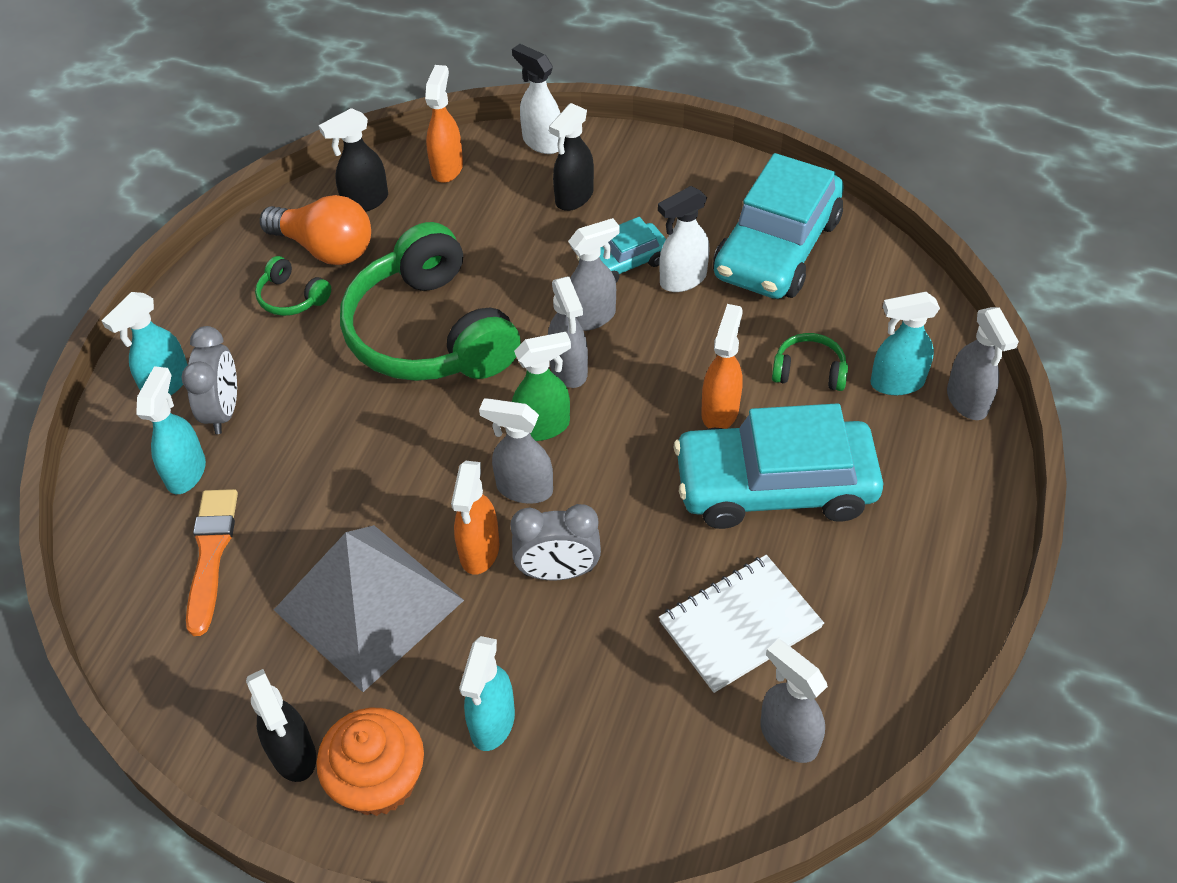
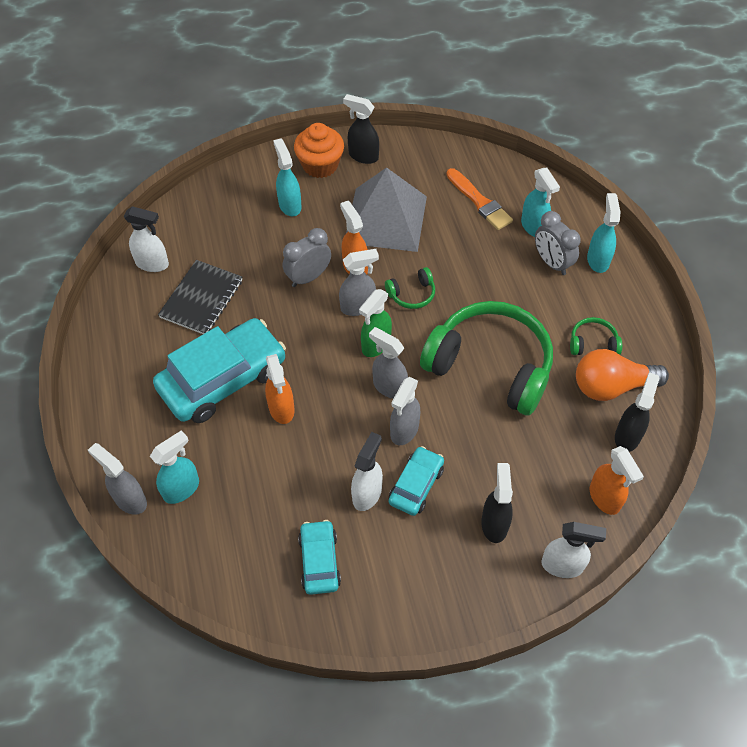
camera: 145 degrees right, 5 degrees up
(740, 624) = (202, 299): white notebook -> black notebook
(777, 248) = (319, 561): turquoise car -> turquoise car, size x0.52
(788, 736) = (153, 264): grey spray bottle -> white spray bottle
(809, 371) = (242, 466): green headphones -> green headphones (412, 294)

